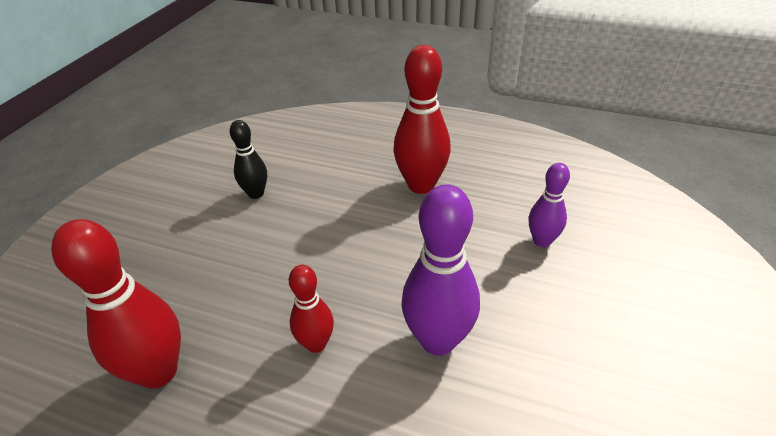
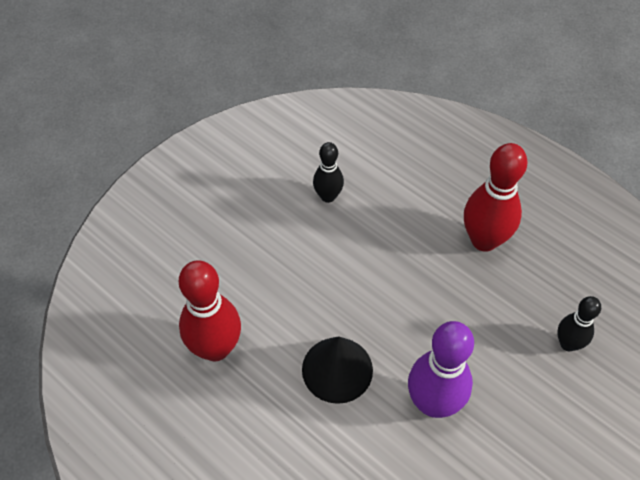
camera: 20 degrees right, 15 degrees up
(316, 344) = (337, 369): red bowling pin -> black cone
(542, 241) = (568, 344): purple bowling pin -> black bowling pin

